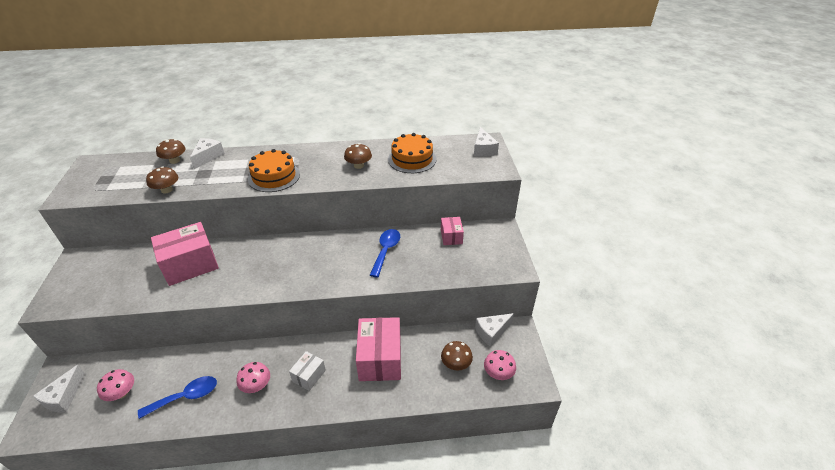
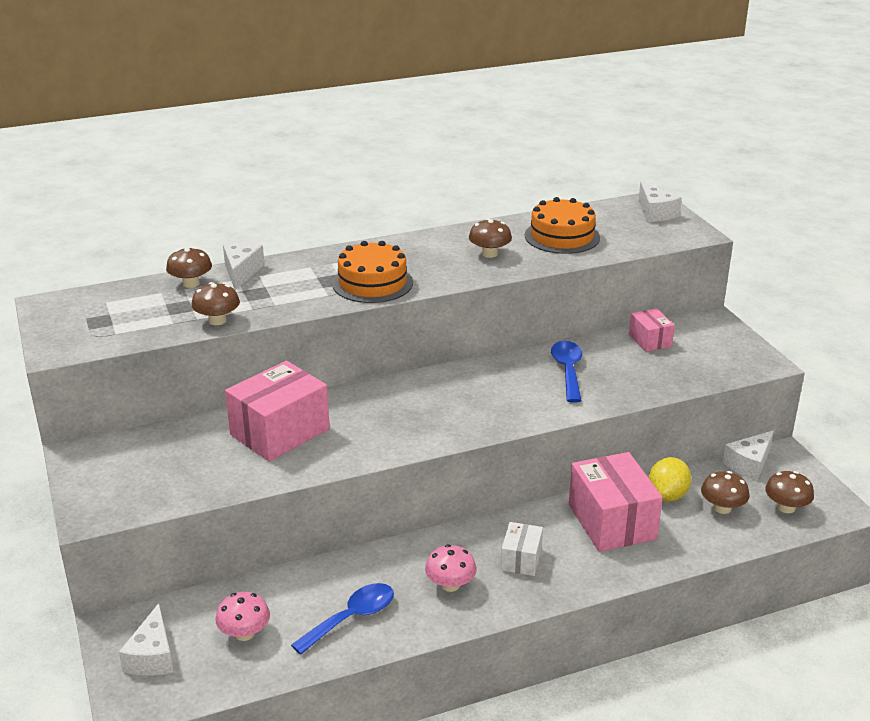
camera: 15 degrees left, 10 degrees down
(426, 345) = (667, 495): none -> yellow lemon
(498, 373) = (786, 507): pink mushroom -> brown mushroom

